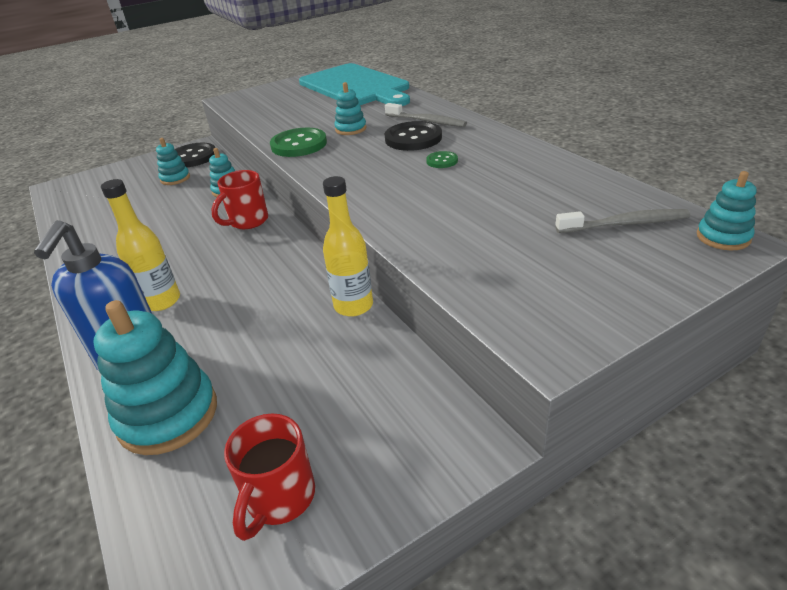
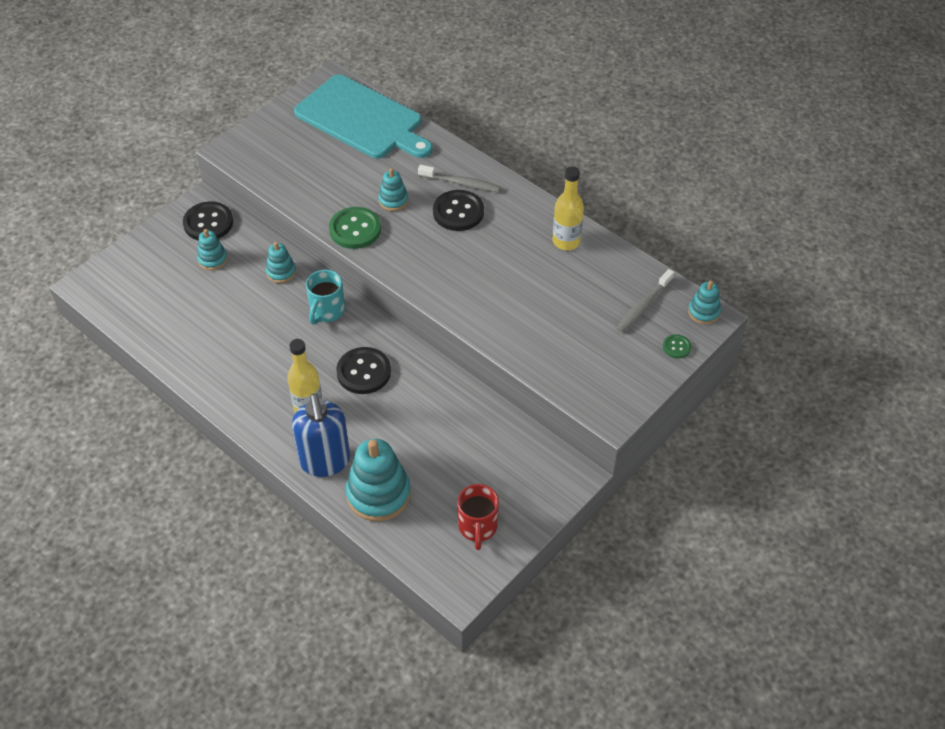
camera: 20 degrees left, 15 degrees up
(247, 221) = (327, 311): red mug -> turquoise mug
(248, 275) = (364, 372): none -> black button
(353, 306) = (462, 389): yellow bottle -> yellow bottle (566, 241)
(442, 161) = (494, 244): green button -> green button (676, 347)
(625, 224) = (643, 306): grey toothbrush -> grey toothbrush turned 150 degrees clockwise

